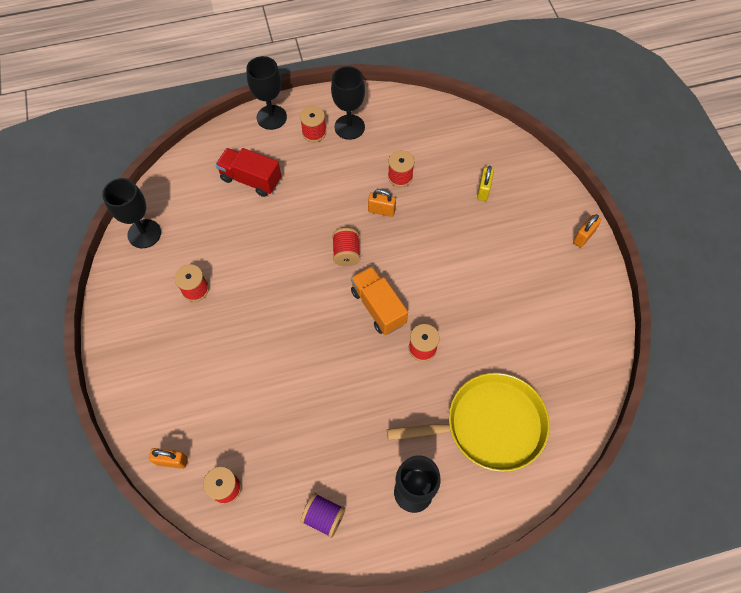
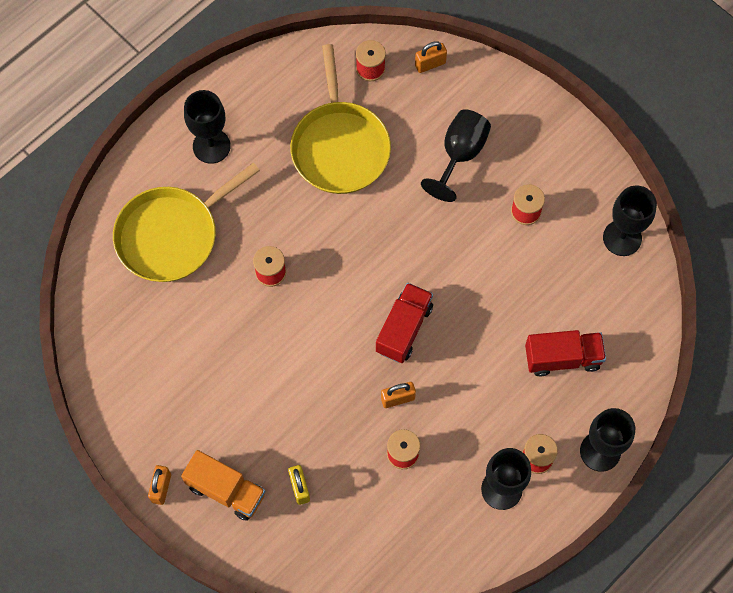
camera: 150 degrees right, 5 degrees up
(209, 362) = (460, 155): none -> black goblet
(301, 426) = (339, 146): none -> yellow pan
(324, 517) = (275, 90): purple spool -> none
(346, 253) = (404, 329): red spool -> red truck
(378, 307) = (337, 290): orange truck -> orange truck (226, 490)

